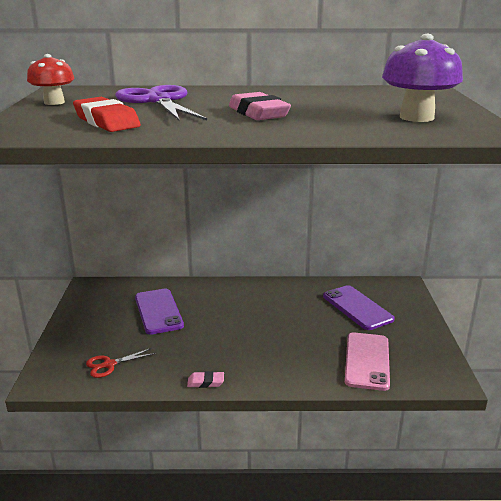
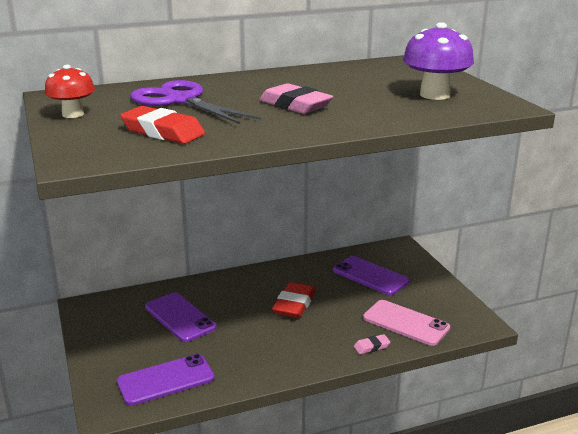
camera: 20 degrees left, 0 degrees up
(109, 364) = (166, 380): red scissors -> purple phone
(205, 382) = (273, 375): pink eraser -> pink eraser (371, 347)
(267, 320) = (294, 305): none -> red eraser
(367, 361) = (405, 323): pink phone -> pink phone turned 45 degrees counterclockwise

